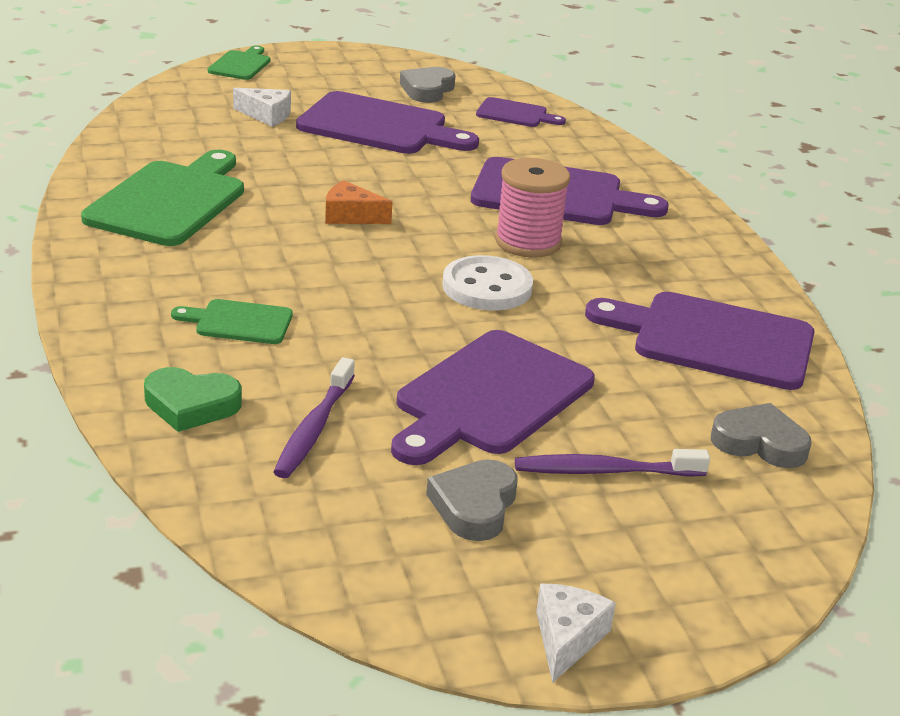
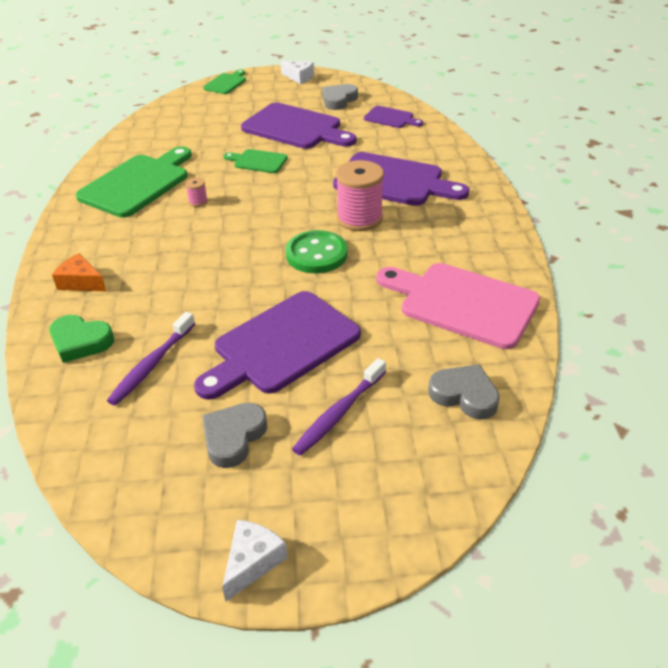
camera: 15 degrees right, 10 degrees up
(239, 322) = (140, 277): green cutting board -> green cutting board (258, 161)
(267, 115) = (226, 120): white cheese -> white cheese (299, 77)
(277, 224) = (198, 201): none -> pink spool
(350, 216) = (248, 196): orange cheese -> orange cheese (81, 282)
(487, 287) = (316, 254): white button -> green button
(605, 471) = (339, 413): purple toothbrush -> purple toothbrush turned 60 degrees counterclockwise
(713, 340) = (462, 303): purple cutting board -> pink cutting board

